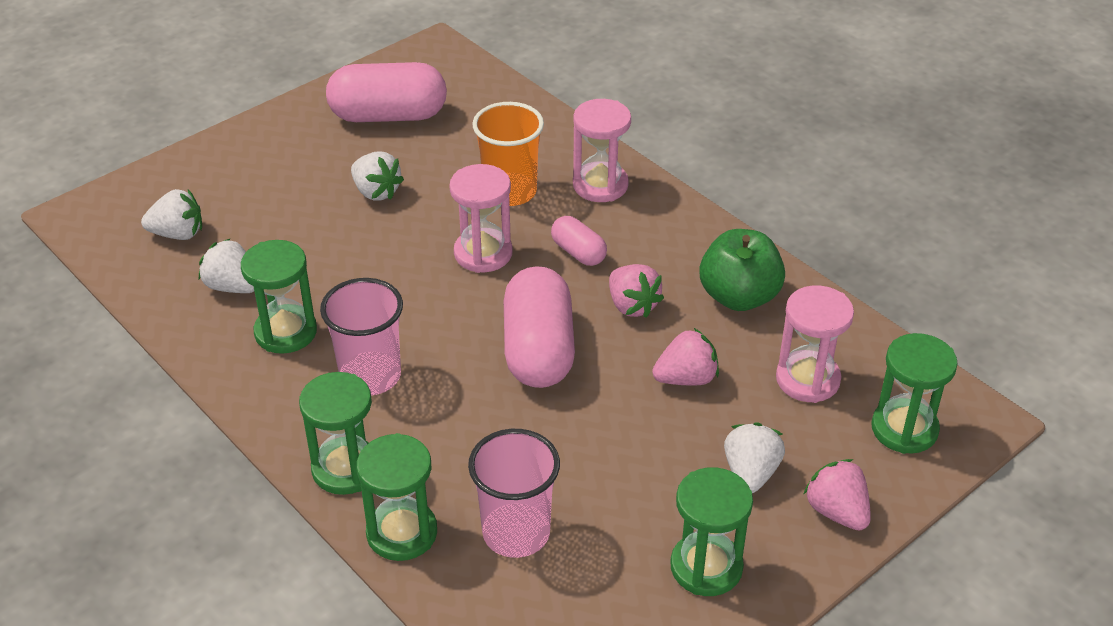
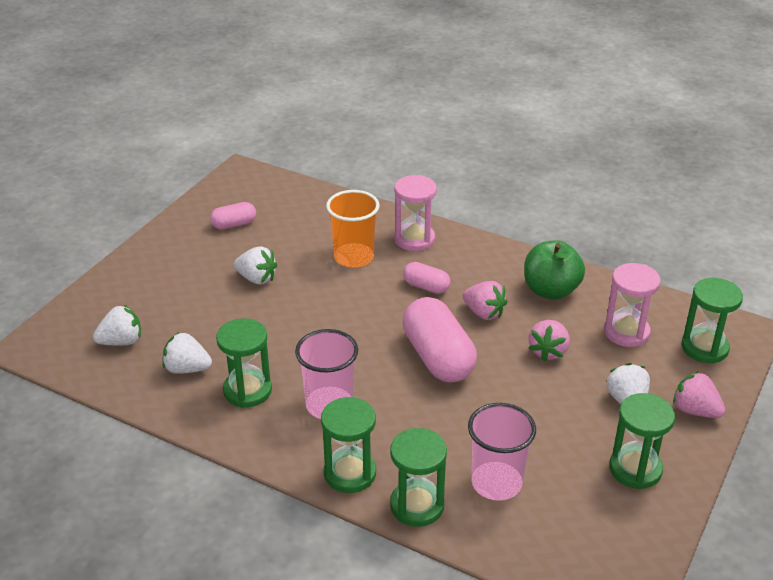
camera: 20 degrees left, 5 degrees down
(388, 115) = (234, 224): pink capsule -> pink capsule, size x0.51
(483, 253) = (360, 303): pink hourglass -> none
(686, 378) = (548, 351): pink strawberry -> pink strawberry turned 150 degrees clockwise

